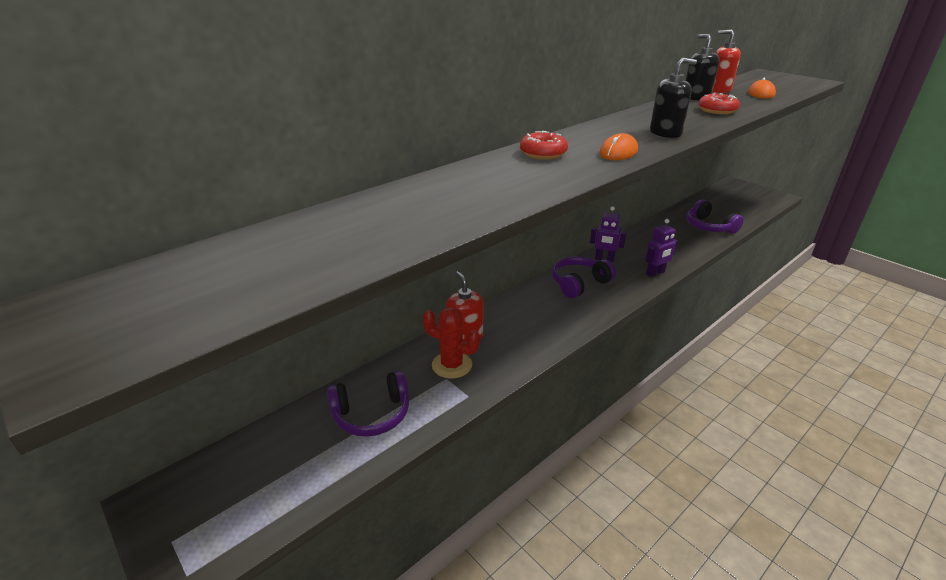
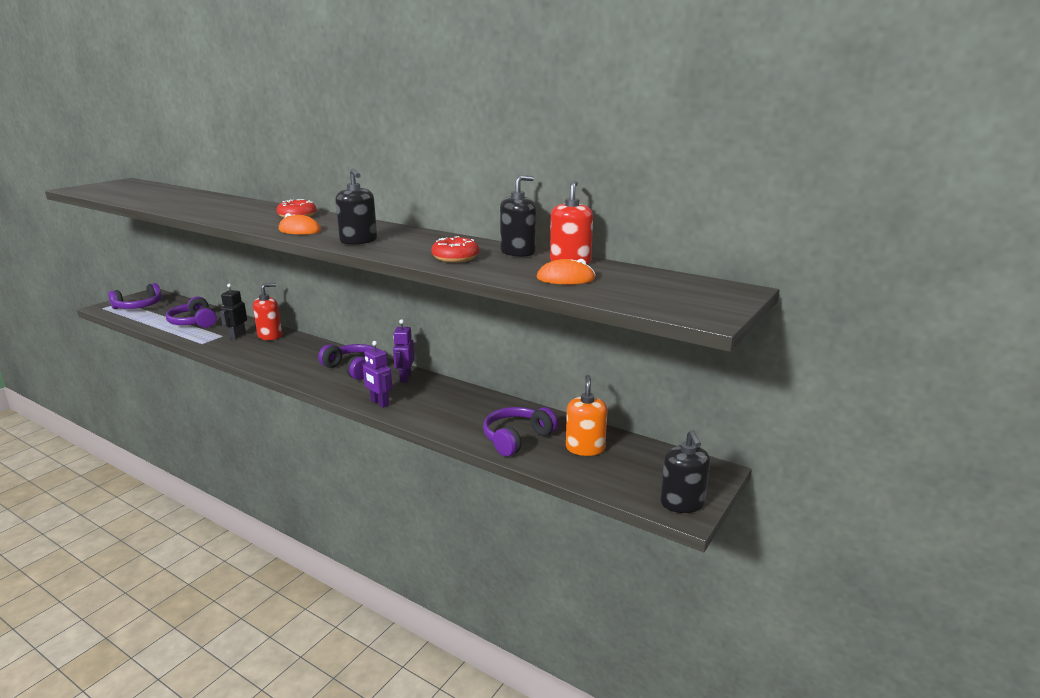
camera: 75 degrees right, 10 degrees down
(228, 505) = (139, 306): none -> purple headphones
(452, 365) = (237, 335): red cactus -> black robot
(717, 209) = (585, 448): none -> orange soap dispenser
(771, 195) = (682, 503): none -> black soap dispenser

